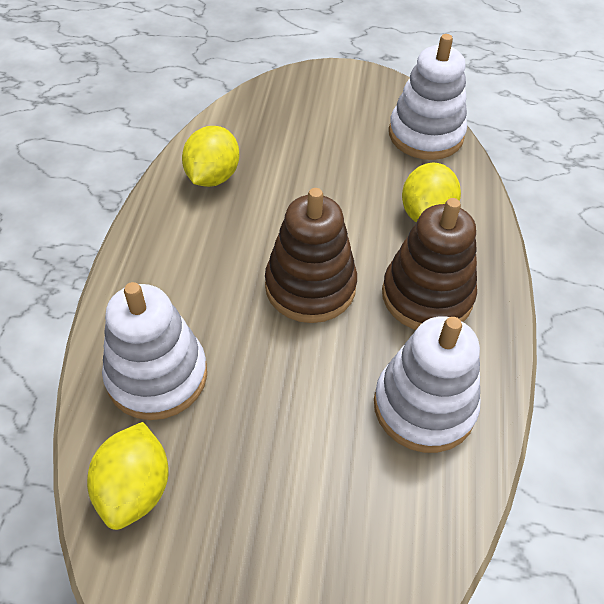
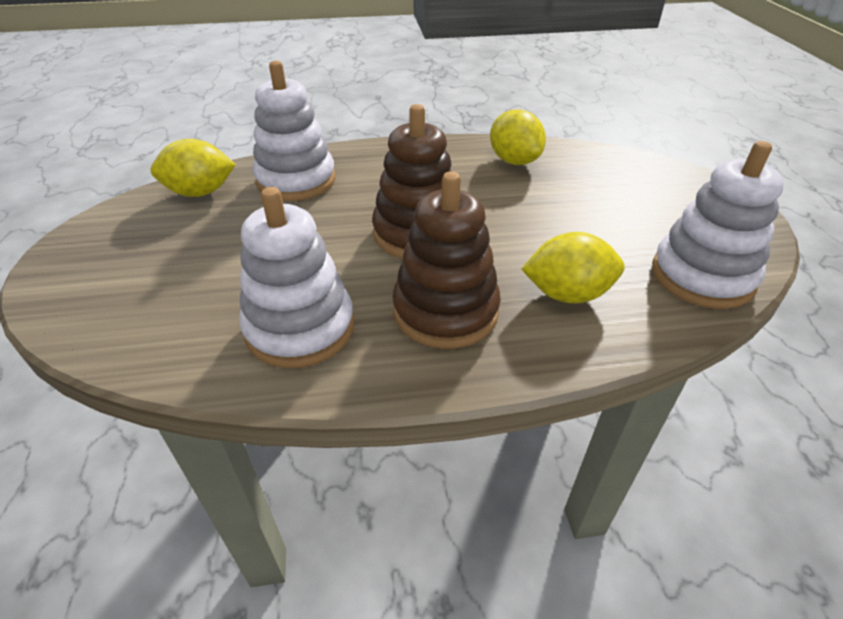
camera: 75 degrees right, 10 degrees down
(213, 177) = (514, 161): yellow lemon -> yellow lemon turned 60 degrees clockwise

